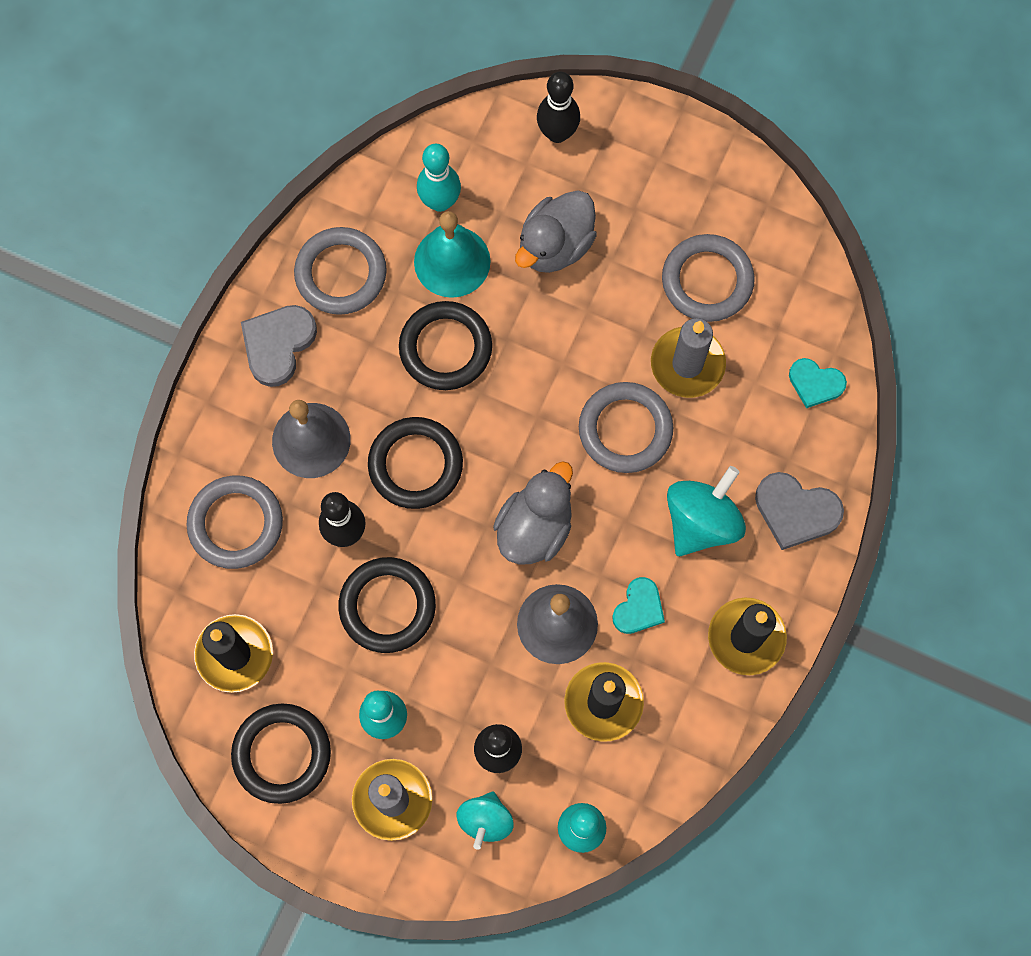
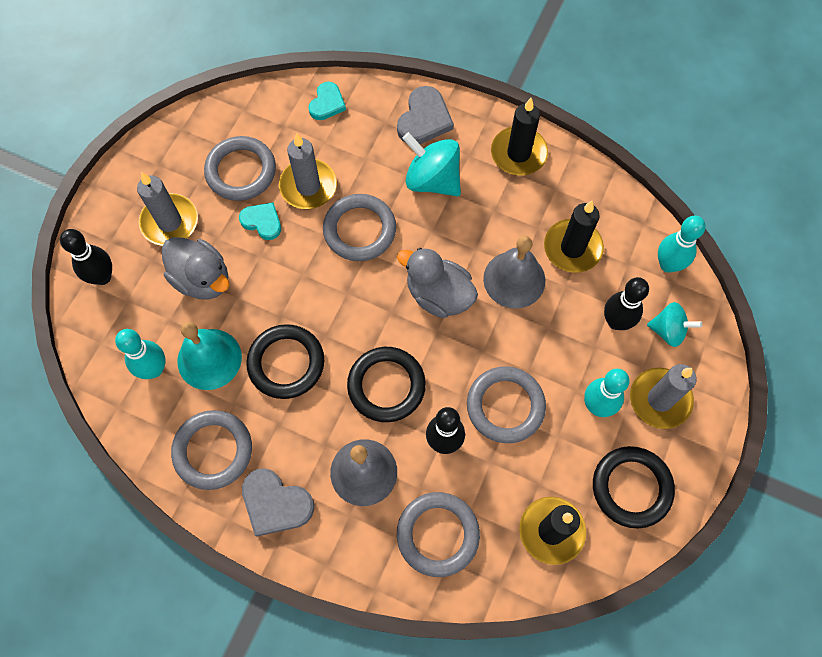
camera: 90 degrees left, 5 degrees down
(387, 606) = (505, 406): black ring -> grey ring
(632, 202) = (169, 222): none -> grey candle
(638, 608) = (500, 223): turquoise heart -> turquoise heart (262, 222)

